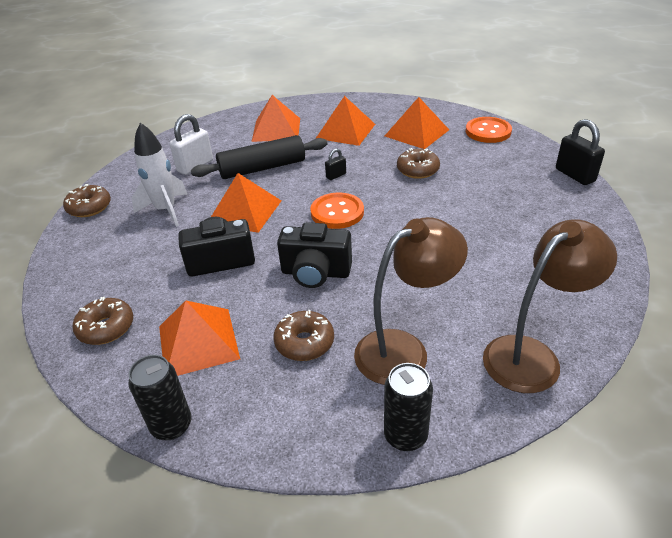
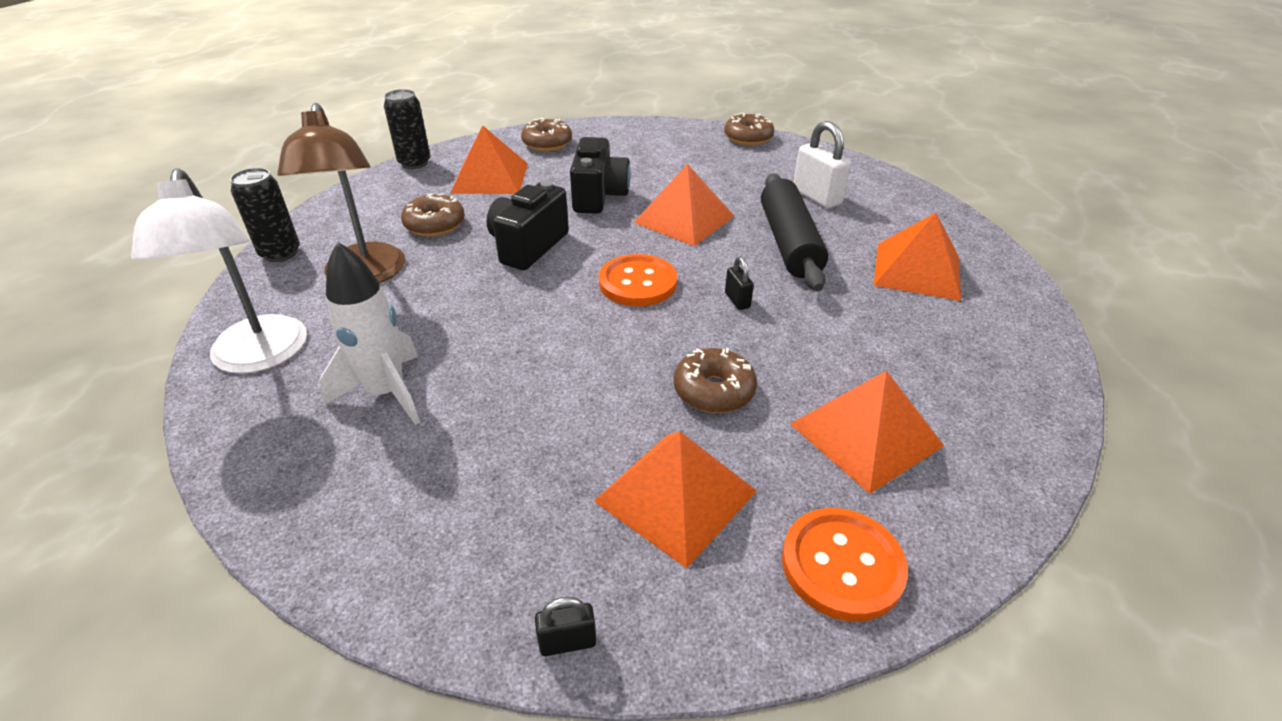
camera: 105 degrees right, 0 degrees up
(166, 210) = (717, 174): white rocket -> white rocket (387, 393)
(346, 131) = (895, 341): orange pyramid -> orange pyramid (676, 496)
(532, 355) = (258, 357): brown lamp -> white lamp
(575, 175) = (567, 642): black padlock -> black padlock, size x0.52

